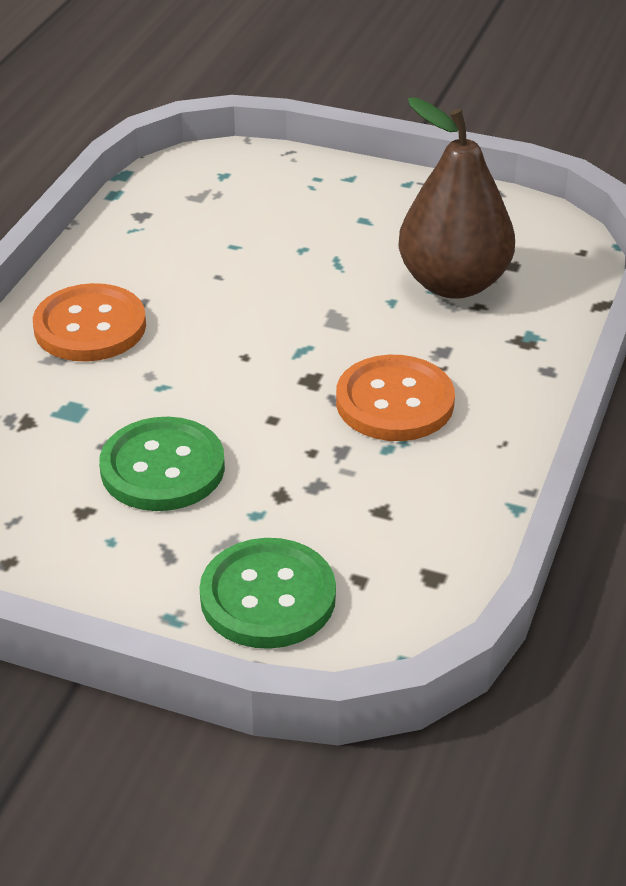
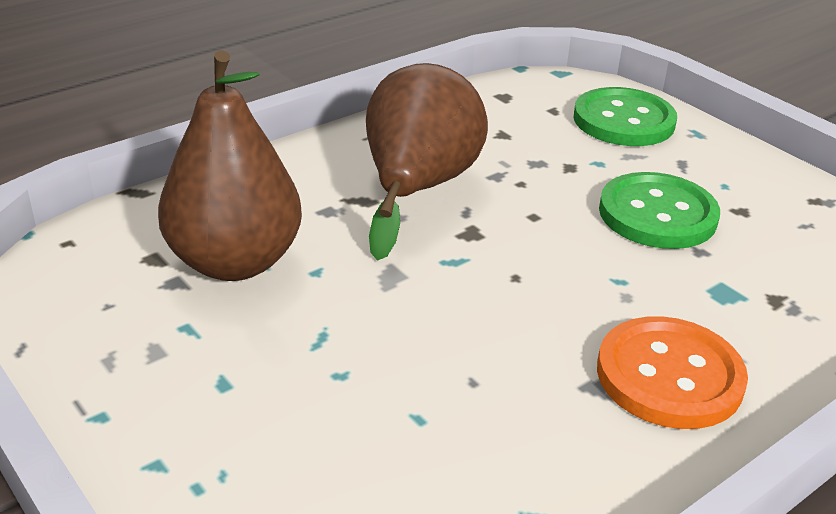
camera: 150 degrees left, 5 degrees down
(394, 402) = (417, 189): orange button -> brown pear

